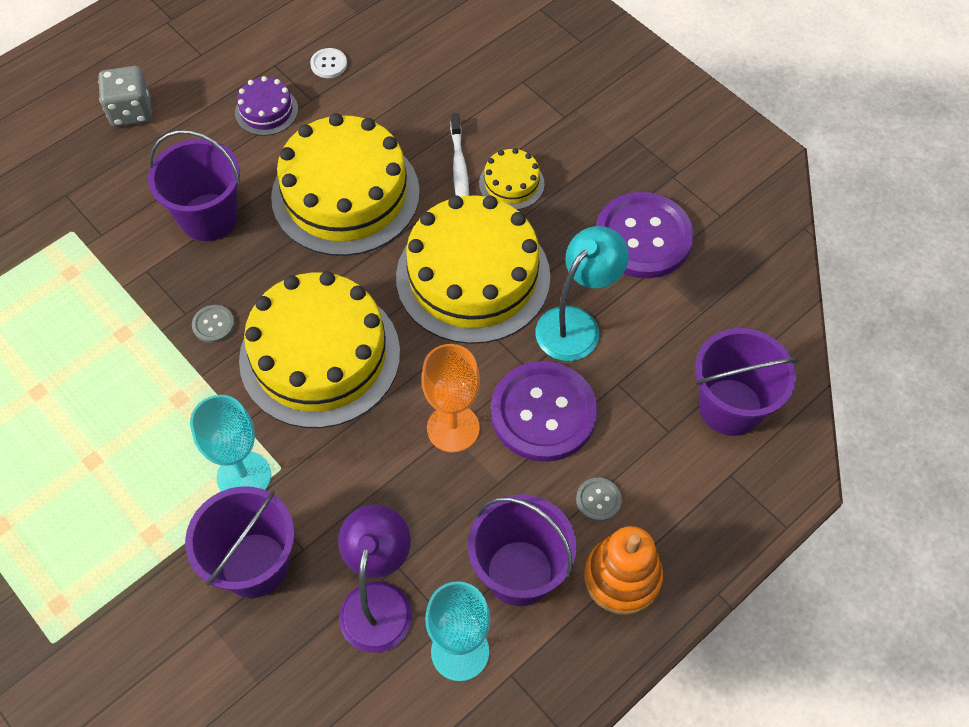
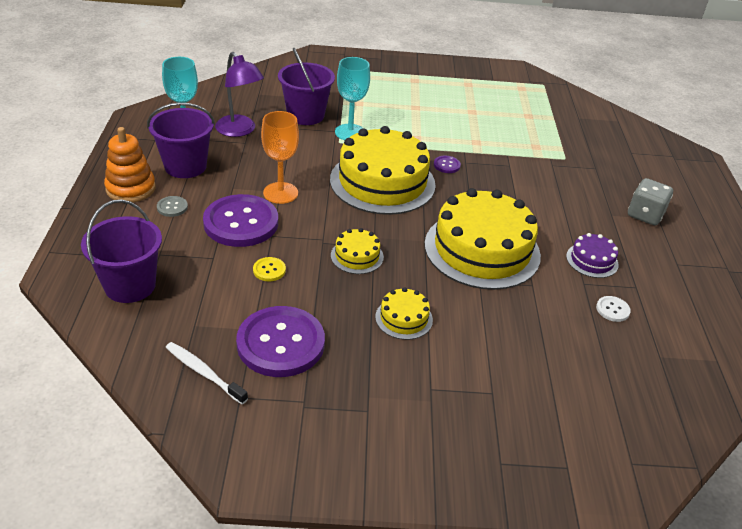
camera: 130 degrees right, 20 degrees down
(209, 217) = (524, 198): purple bucket -> none
(213, 325) = (446, 165): grey button -> purple button
(459, 168) = (446, 305): white toothbrush -> white toothbrush (204, 372)
(473, 277) = (357, 256): yellow cake -> yellow cake, size x0.44
(576, 324) = (269, 270): turquoise lamp -> yellow button

